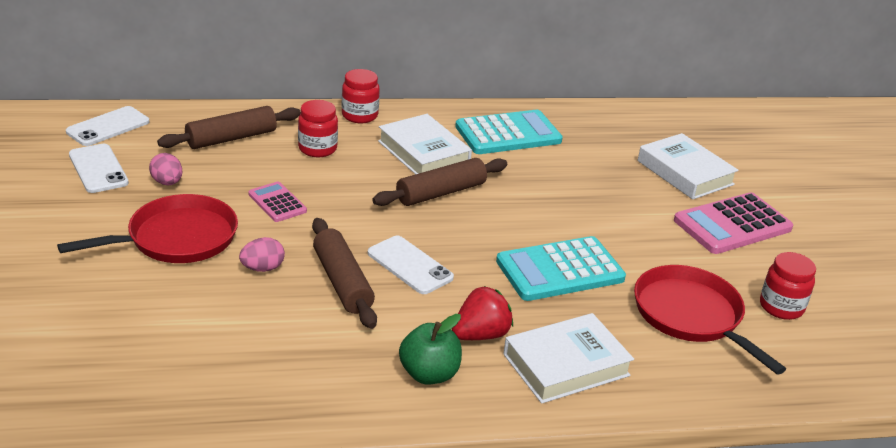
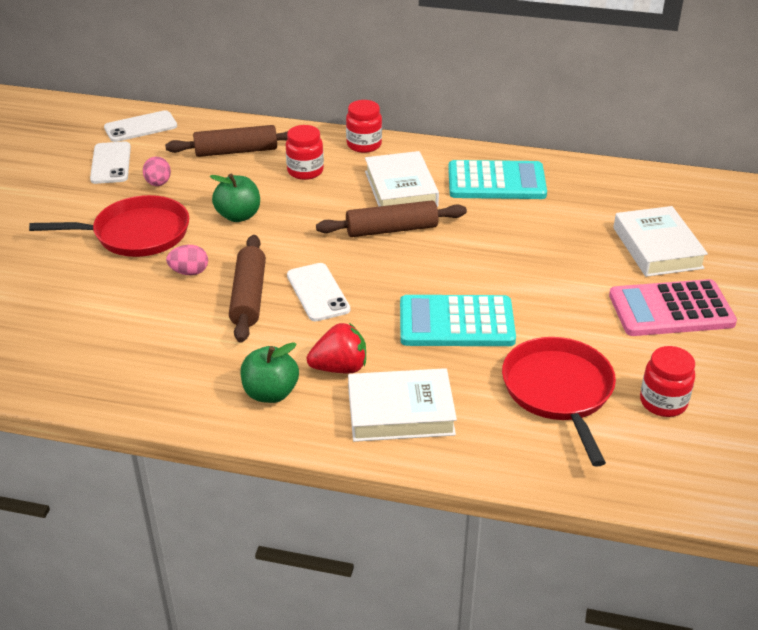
camera: 25 degrees right, 5 degrees up
(277, 203) = (238, 216): pink calculator -> green apple

